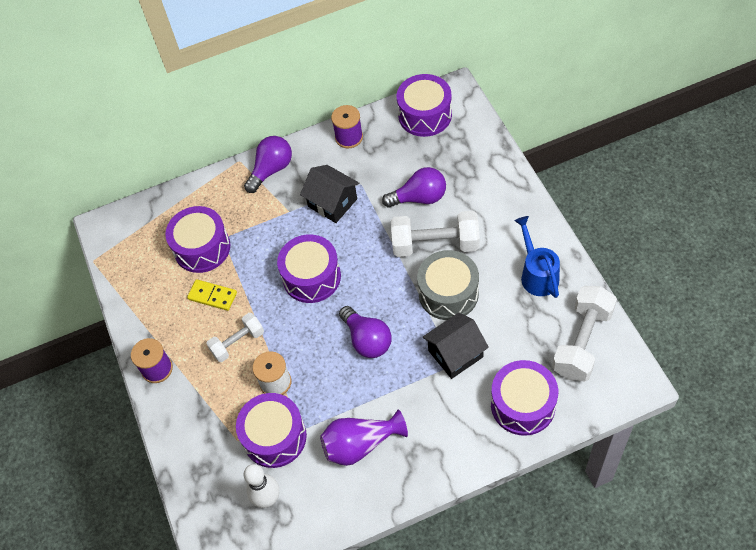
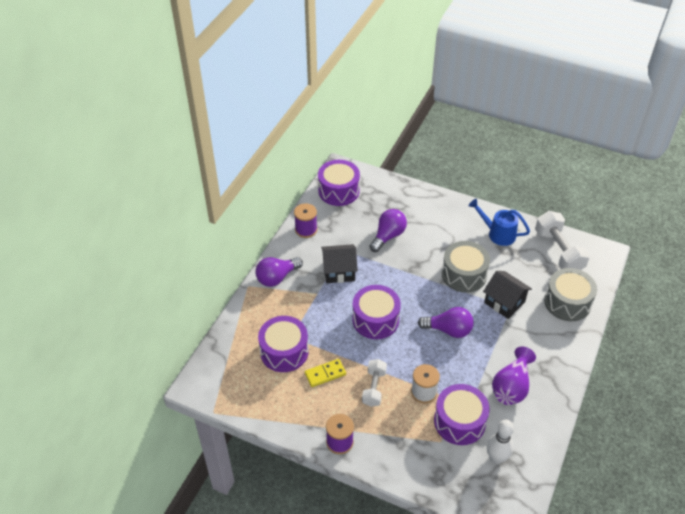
camera: 50 degrees left, 10 degrees down
(271, 170) = (277, 277): purple light bulb -> purple light bulb turned 120 degrees counterclockwise
(435, 244) = (426, 254): white dumbbell -> none
(455, 354) = (504, 302): black house -> black house turned 60 degrees counterclockwise
(523, 405) = (567, 302): purple drum -> grey drum

